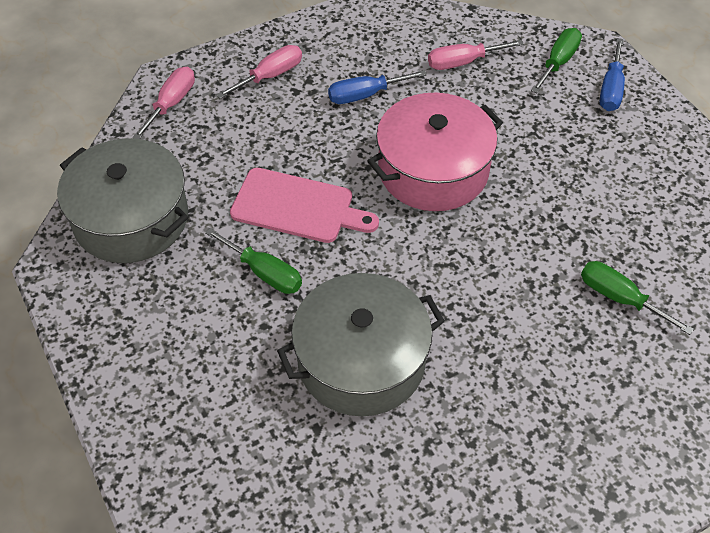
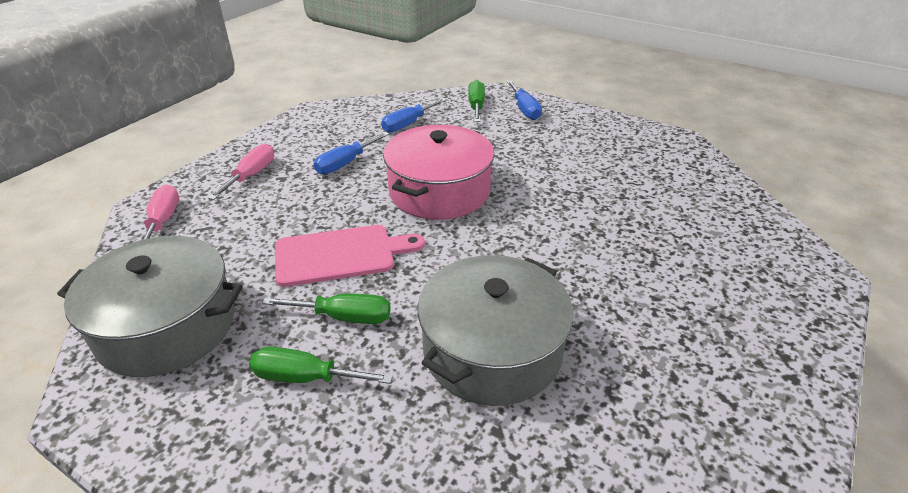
camera: 30 degrees left, 15 degrees down
(463, 62) = (408, 124): pink screwdriver -> blue screwdriver
(619, 298) = (649, 220): green screwdriver -> green screwdriver (305, 377)

